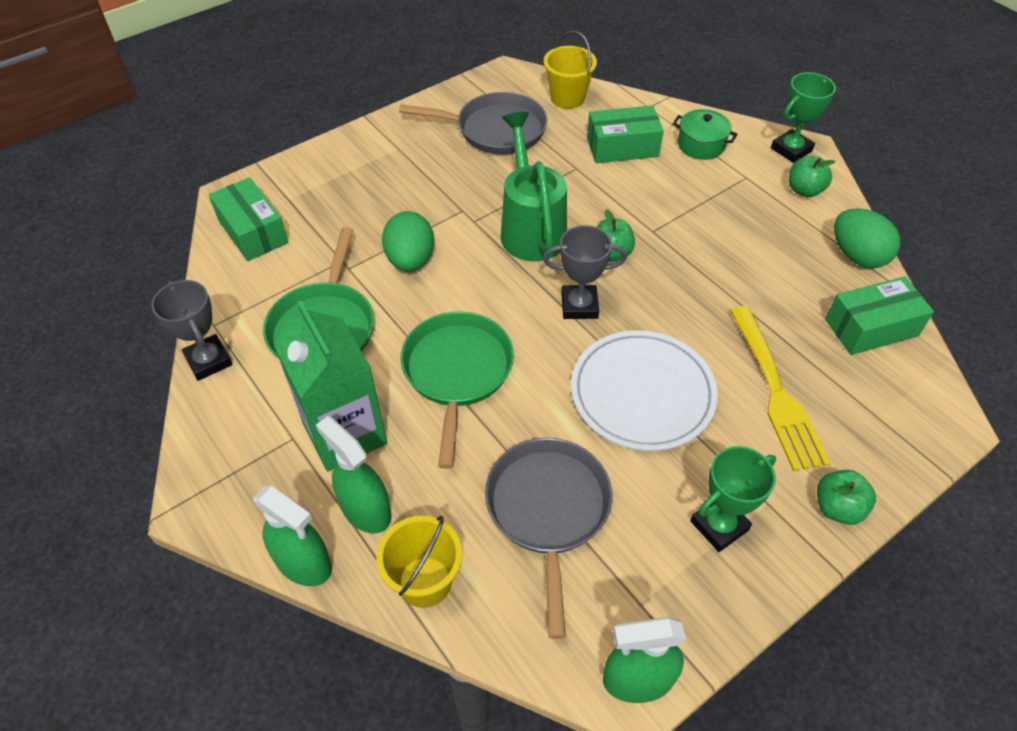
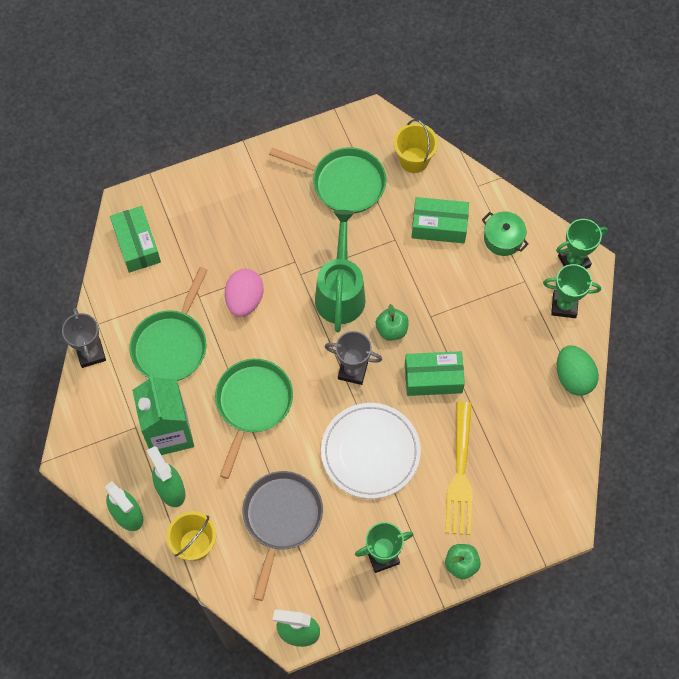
camera: 15 degrees right, 15 degrees up
(410, 260) = (244, 300): green egg -> pink egg
(495, 130) = (344, 183): grey pan -> green pan
(804, 190) = (564, 305): green apple -> green trophy
(871, 327) = (551, 441): green box -> green box (433, 378)

